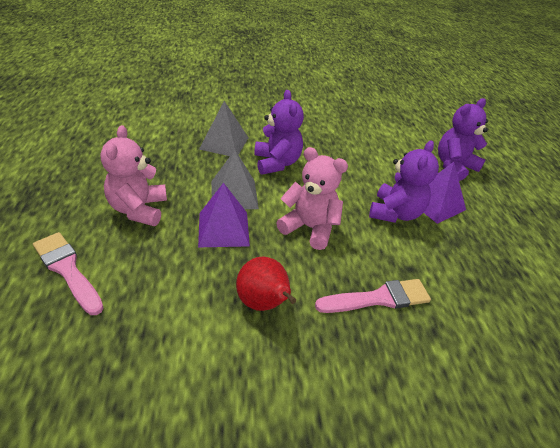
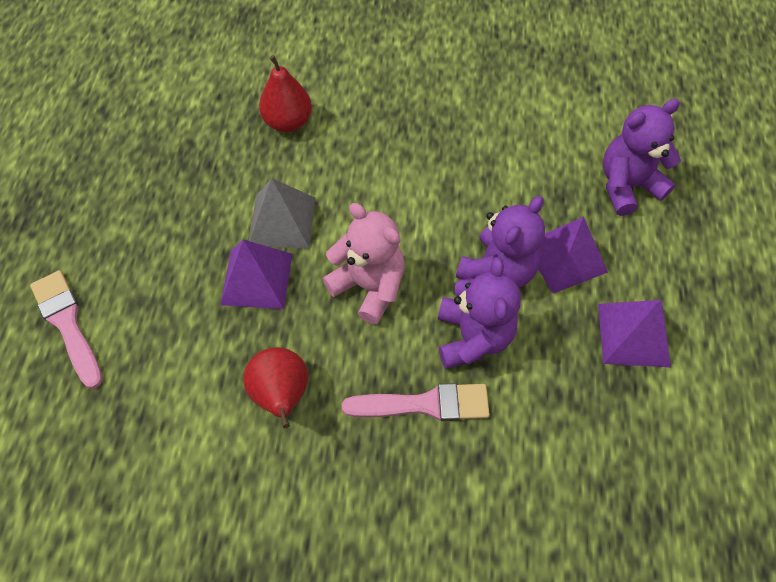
camera: 15 degrees right, 20 degrees up
(139, 209) = (156, 238): pink teddy bear -> none
(224, 143) = (288, 122): grey pyramid -> red pear
(276, 163) = (354, 165): purple teddy bear -> purple teddy bear (472, 337)
(501, 242) = (633, 334): none -> purple pyramid

